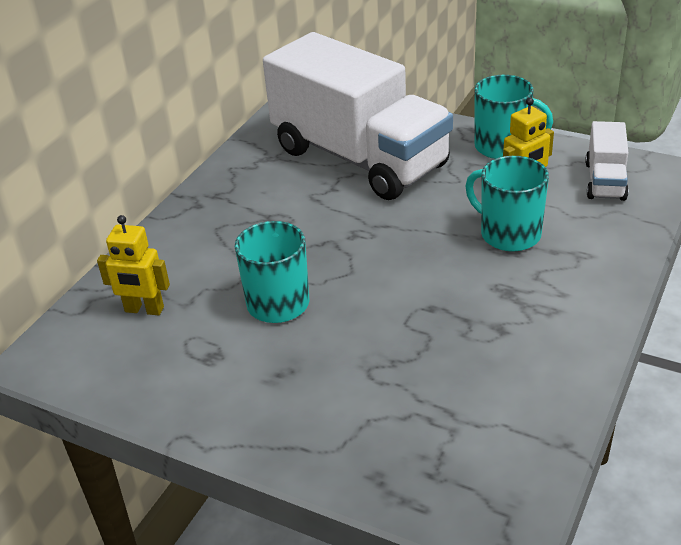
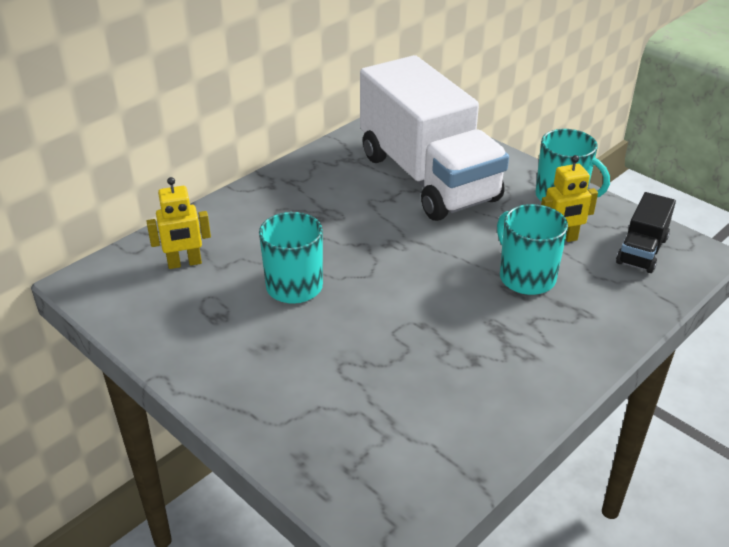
camera: 15 degrees right, 0 degrees up
(144, 310) = (184, 263): yellow robot -> yellow robot turned 45 degrees counterclockwise
(605, 181) = (641, 251): white truck -> black truck

